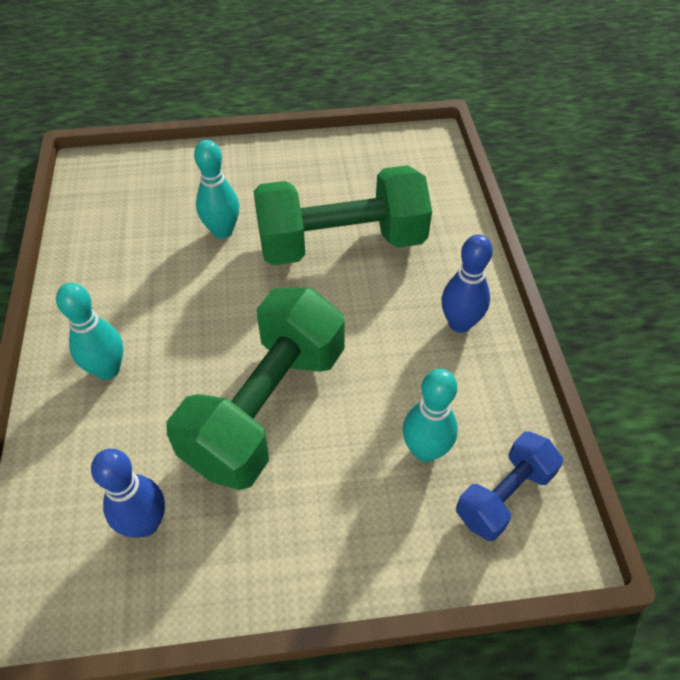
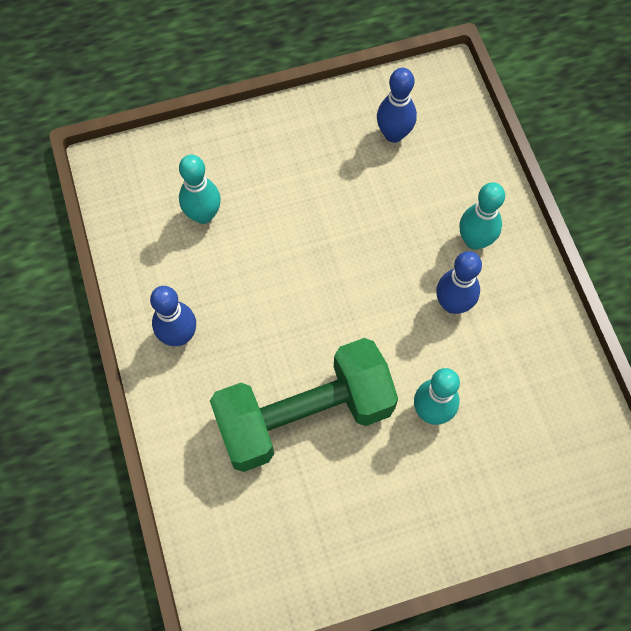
camera: 170 degrees right, 15 degrees up
(163, 311) = (453, 304): none -> blue bowling pin
(266, 407) = (333, 229): green dumbbell -> none
(504, 495) = (144, 191): blue dumbbell -> none

